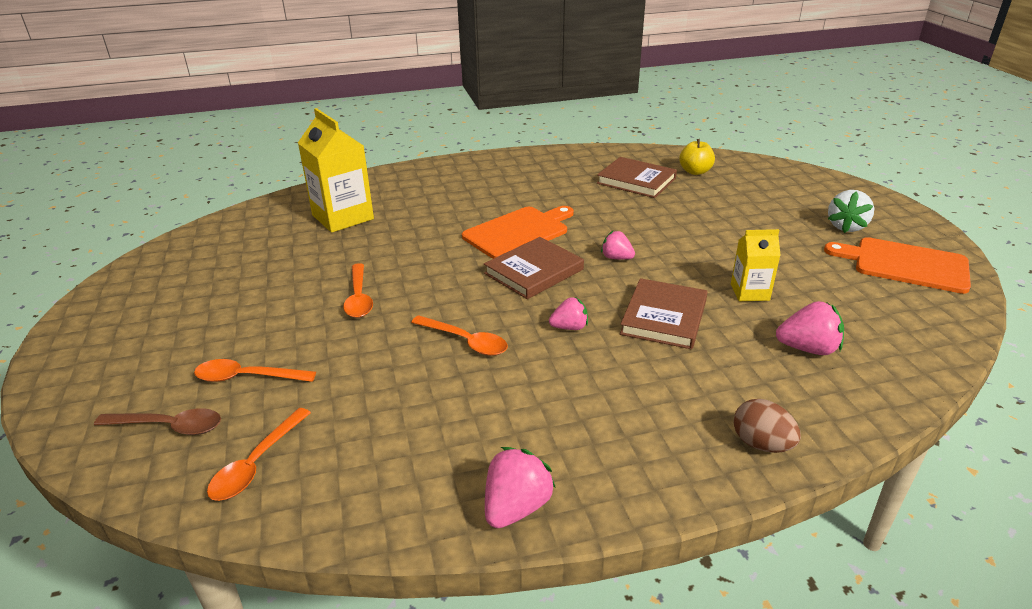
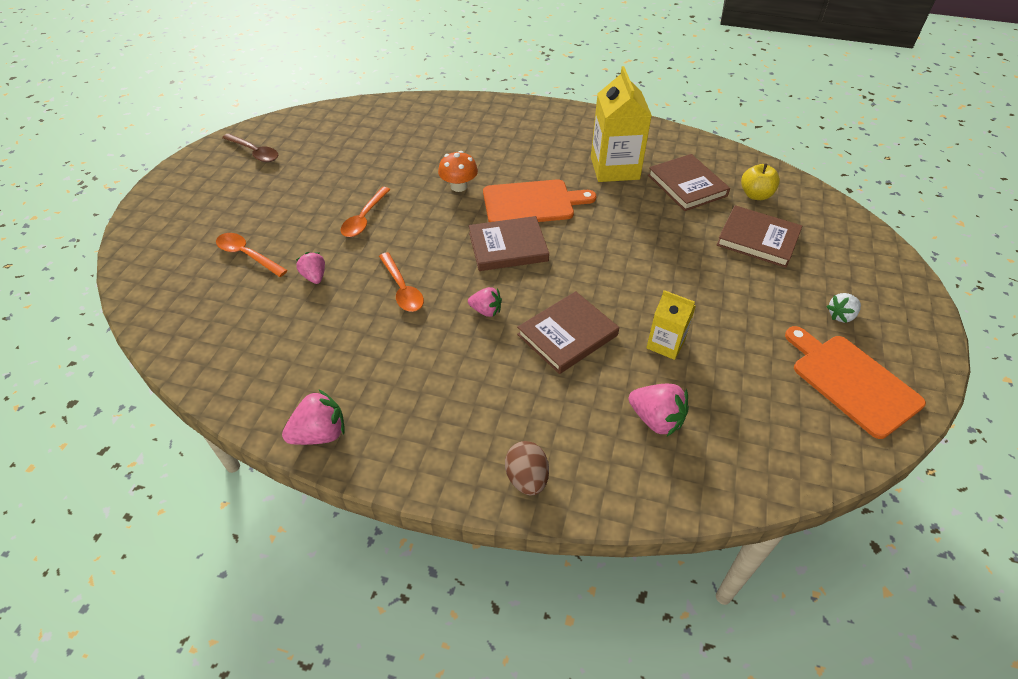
camera: 30 degrees right, 15 degrees up
(169, 426) = (180, 272): brown spoon -> brown spoon (255, 152)
(256, 464) = (205, 323): orange spoon -> none
(343, 217) = (414, 136): yellow carton -> yellow carton (614, 168)
(433, 241) = (459, 186): none -> orange mushroom
(616, 258) = (587, 261): pink strawberry -> pink strawberry (314, 276)
(731, 199) = (758, 239): none -> brown book
(846, 226) = (841, 316): white strawberry -> white strawberry, size x0.66

